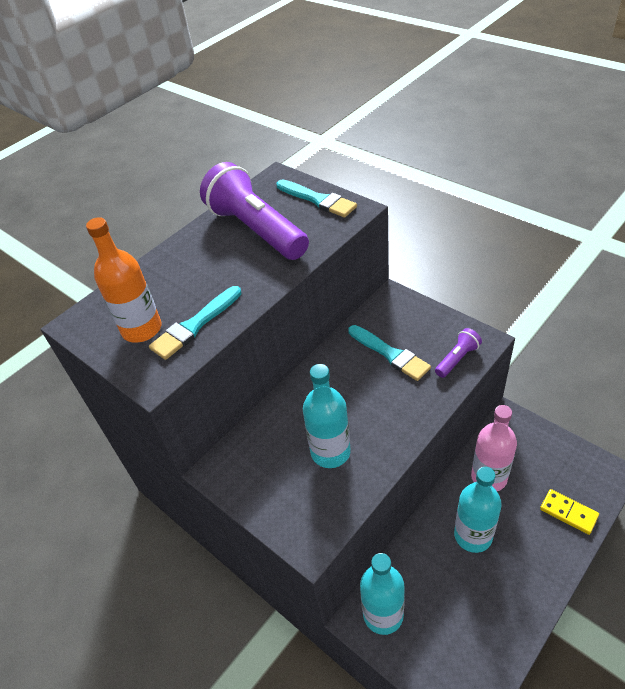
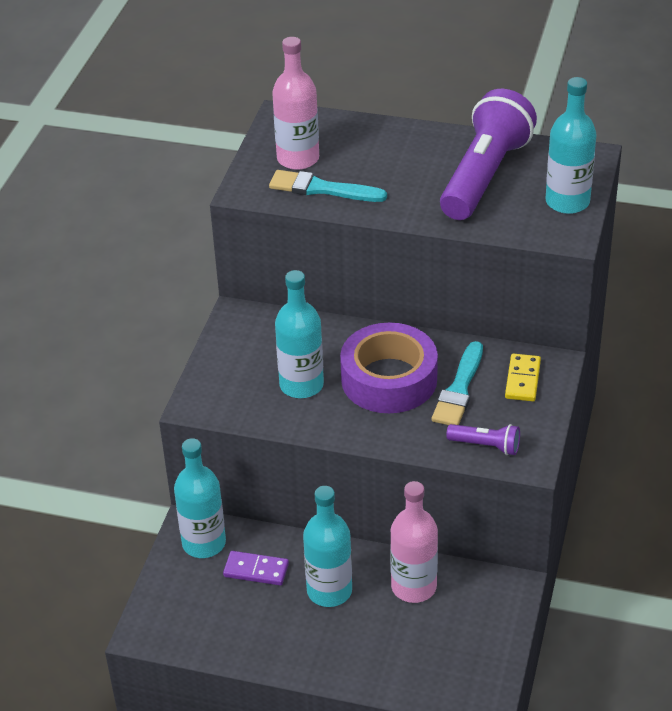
camera: 60 degrees right, 5 degrees down
(142, 329) = (298, 159): orange bottle -> pink bottle
(318, 200) = (567, 202): turquoise brush -> turquoise bottle
(356, 392) = (389, 379): none -> purple tape
(430, 582) = (256, 570): none -> purple domino
(568, 513) = (405, 669): yellow domino -> yellow domino (522, 380)

